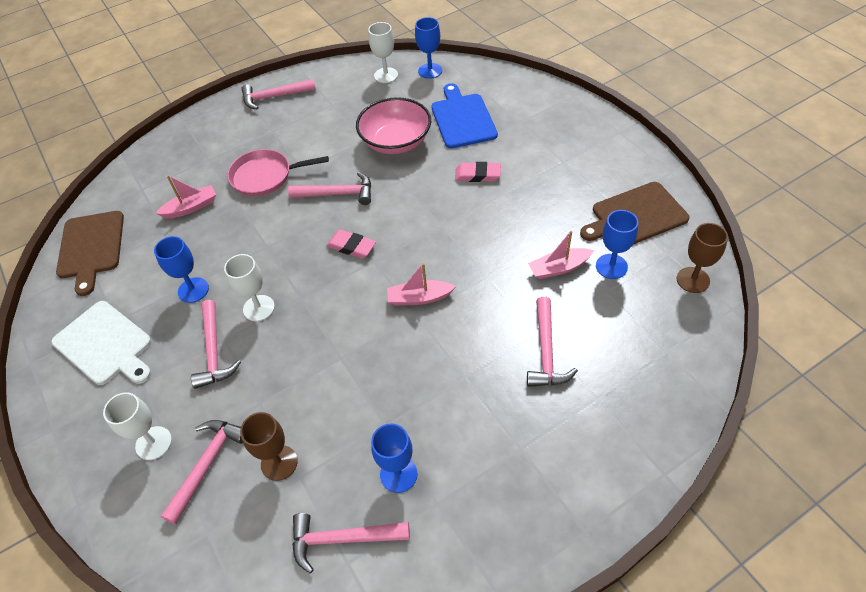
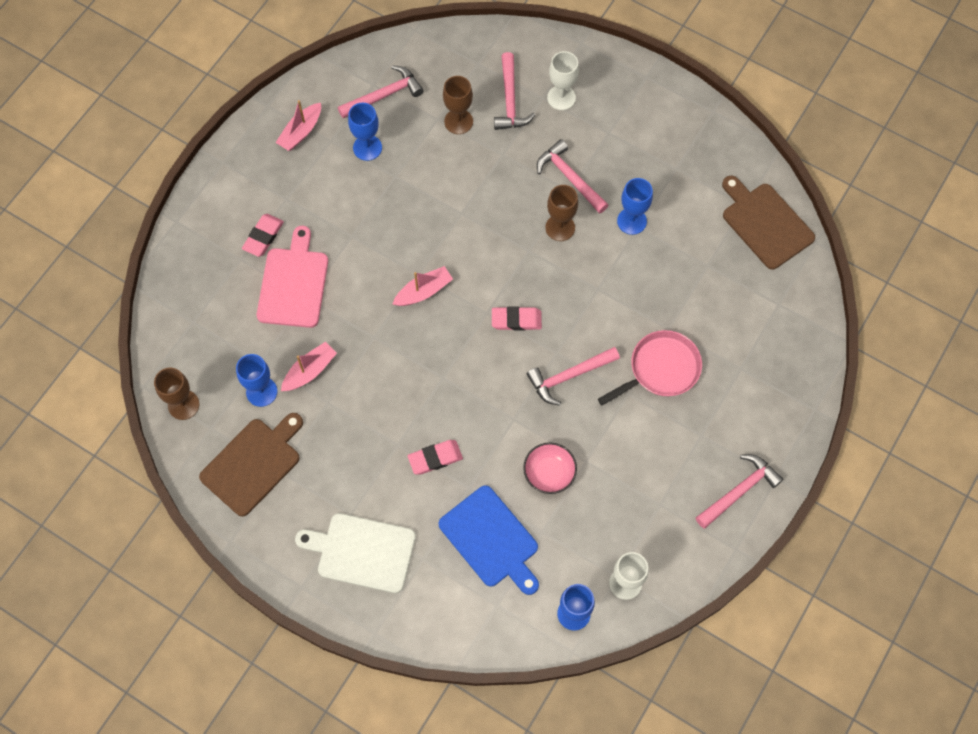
camera: 150 degrees right, 15 degrees up
(105, 344) = (665, 148): white cutting board -> white cutting board (362, 552)
(191, 207) = (707, 302): pink boat -> pink boat (301, 132)
(259, 308) = (560, 227): white goblet -> brown goblet
(396, 142) = (549, 473): pink bowl -> pink bowl, size x0.59
(546, 351) = (293, 284): pink hammer -> pink cutting board
(562, 414) = (263, 237): none -> pink eraser

